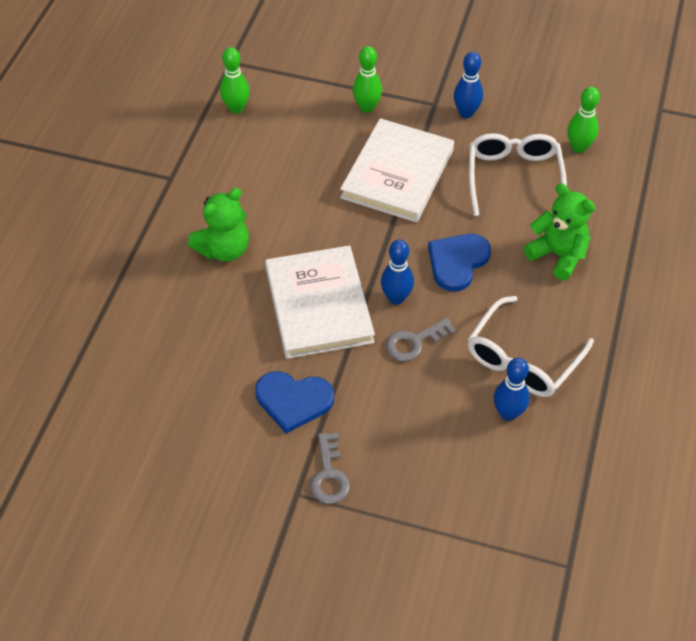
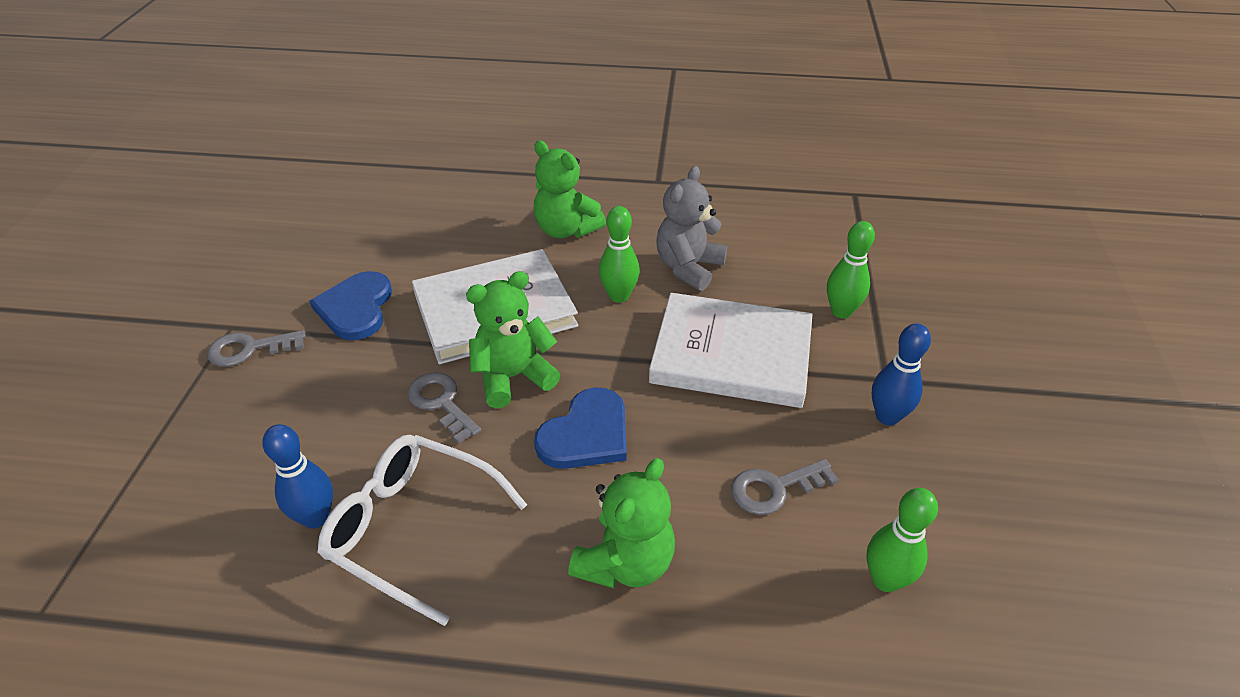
camera: 80 degrees right, 10 degrees down
(236, 108) = (782, 208): green bowling pin -> green bowling pin (619, 296)
(296, 179) = (688, 267): none -> grey teddy bear
(396, 298) = (513, 377): blue bowling pin -> green teddy bear
(457, 262) = (586, 434): blue heart -> blue heart turned 105 degrees clockwise
(513, 178) = (775, 488): white glasses -> grey key

